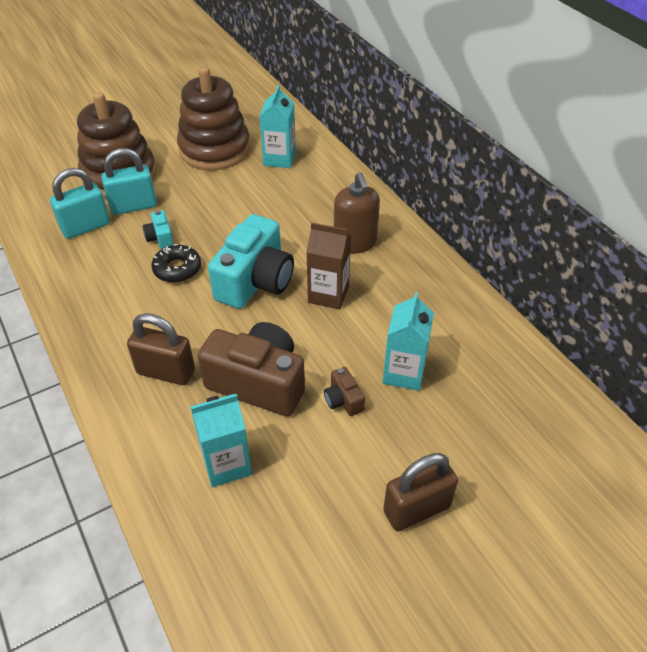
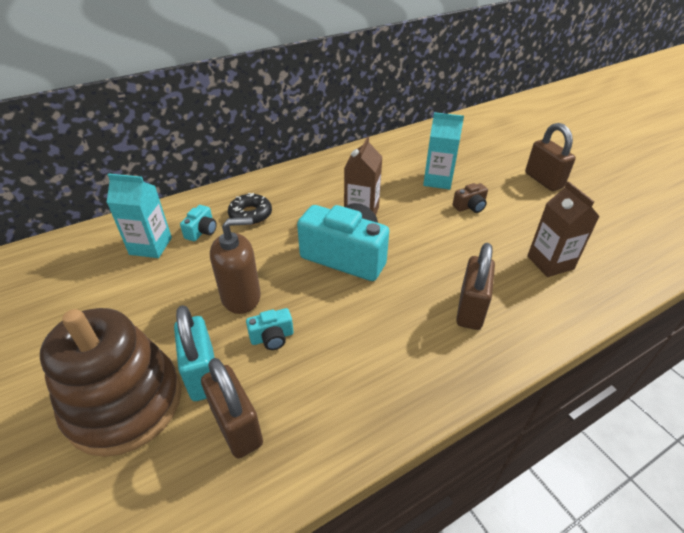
camera: 90 degrees left, 5 degrees down
(86, 227) = (237, 426): turquoise padlock -> brown padlock
(177, 269) = (327, 316): black donut -> black donut (250, 215)
(214, 149) = (106, 302): brown stacking toy -> none
(226, 464) = (550, 262): turquoise carton -> brown carton
(258, 383) = (466, 249): brown camera -> none
(299, 184) = (202, 231): none -> turquoise camera
(355, 243) = (297, 198): brown soap dispenser -> brown soap dispenser (241, 297)

